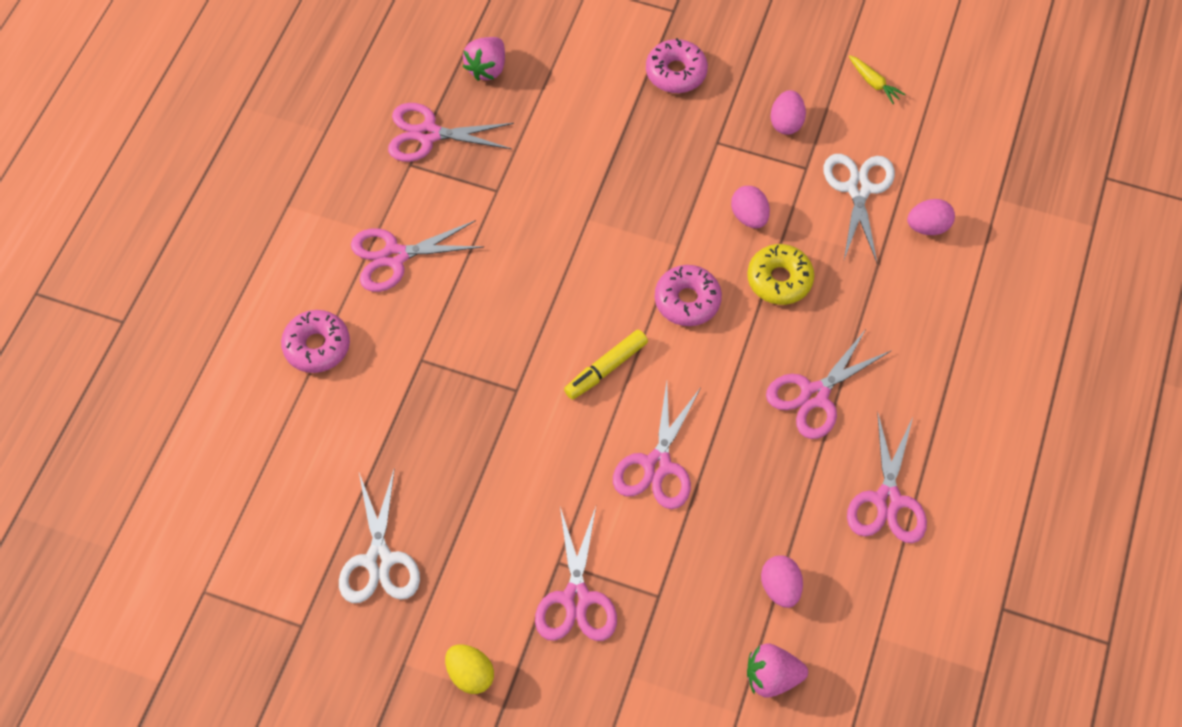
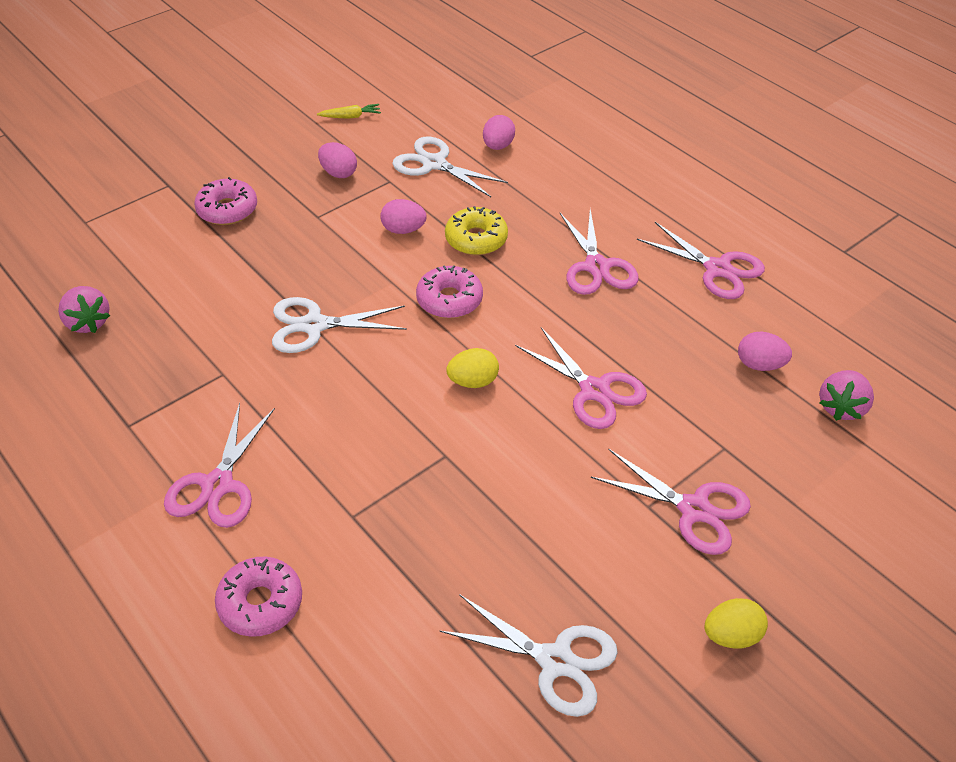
camera: 60 degrees left, 15 degrees down
(428, 134) = (110, 396): pink scissors -> none
(589, 220) = (314, 325): none -> white scissors
(606, 368) = (473, 381): yellow marker -> yellow egg

